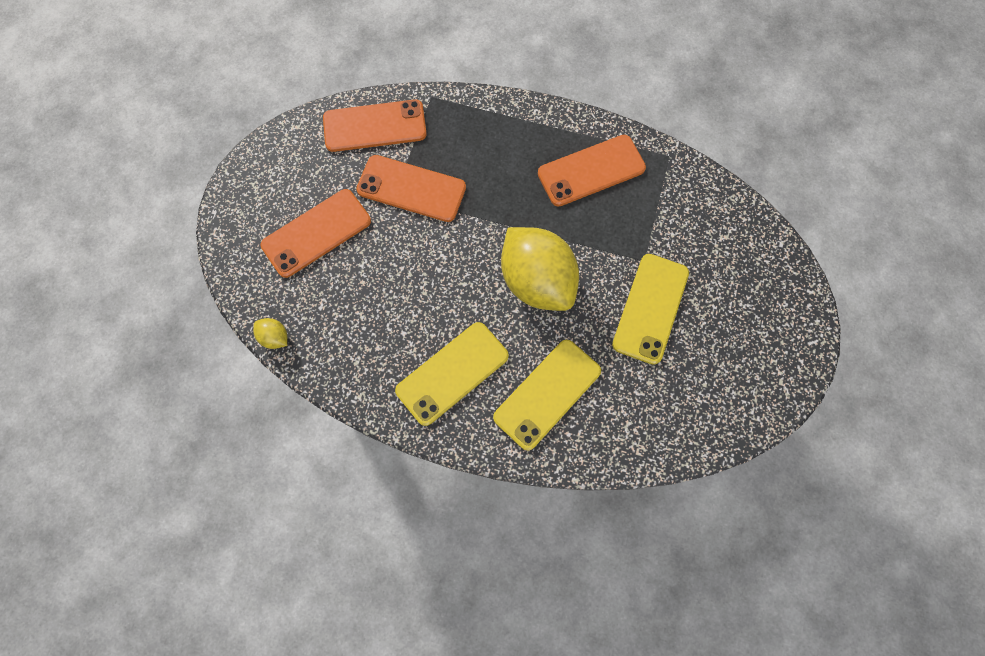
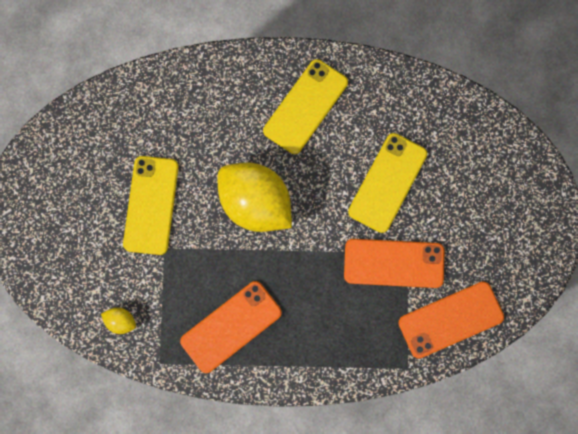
camera: 165 degrees right, 5 degrees up
(275, 337) = (462, 98): yellow lemon -> yellow lemon (120, 322)
(316, 233) = (463, 197): orange phone -> none
(547, 394) = (223, 110): yellow phone -> yellow phone (387, 183)

